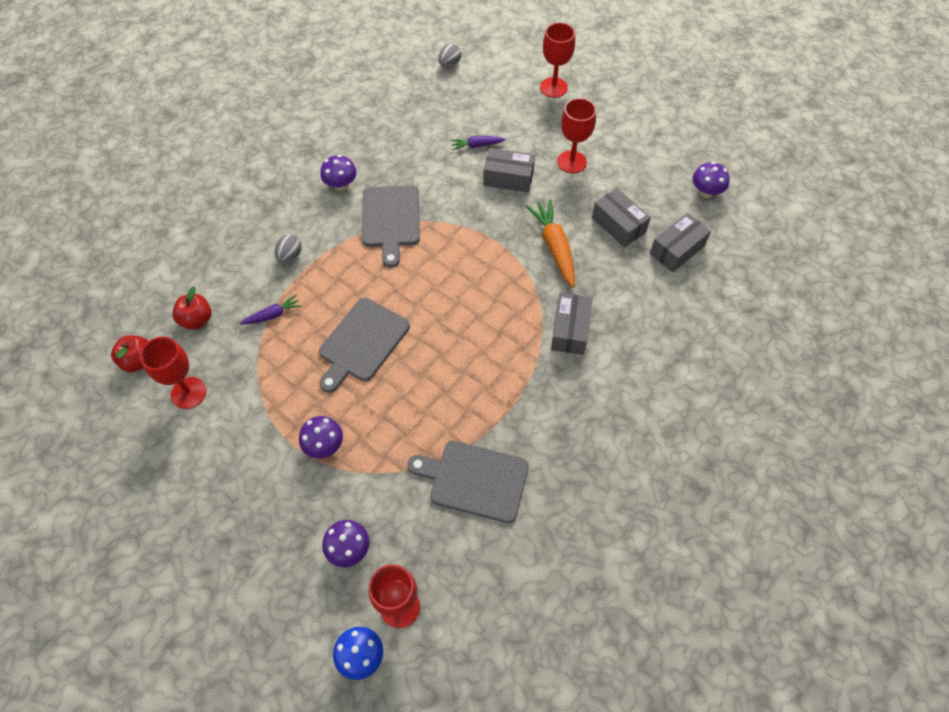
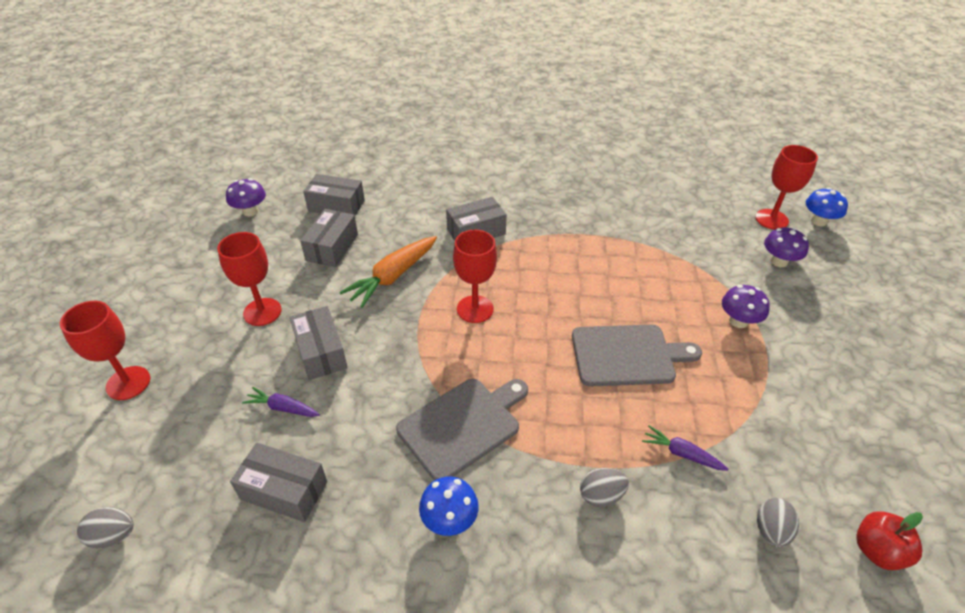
camera: 125 degrees left, 15 degrees down
(188, 393) = (835, 463): red goblet -> red goblet (475, 309)
(197, 320) = (771, 530): red apple -> grey egg
(341, 185) = (449, 519): purple mushroom -> blue mushroom
(419, 128) = (284, 490): none -> grey box
(474, 480) = (653, 226): grey cutting board -> none
(476, 145) = (283, 408): purple carrot -> purple carrot turned 150 degrees clockwise

